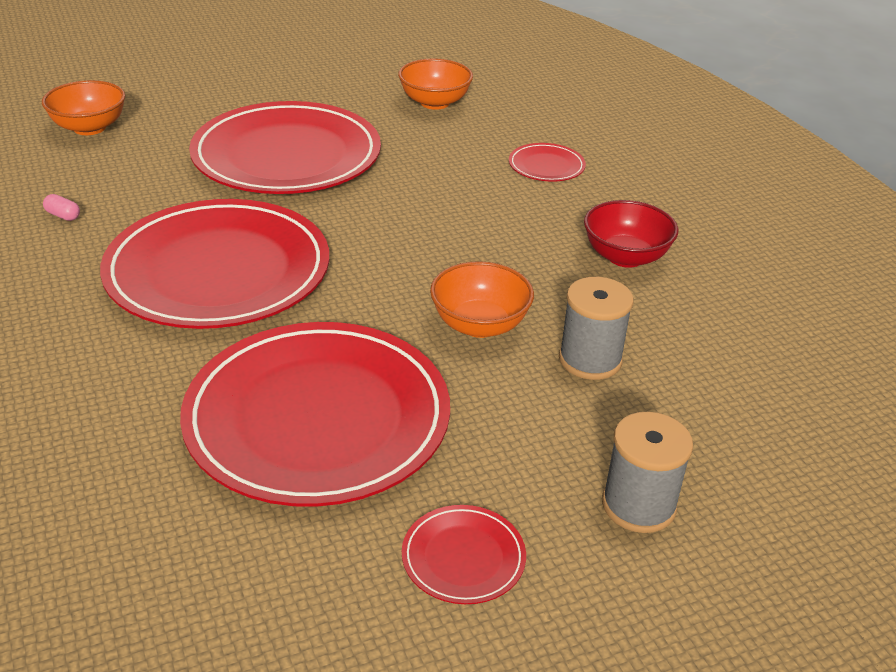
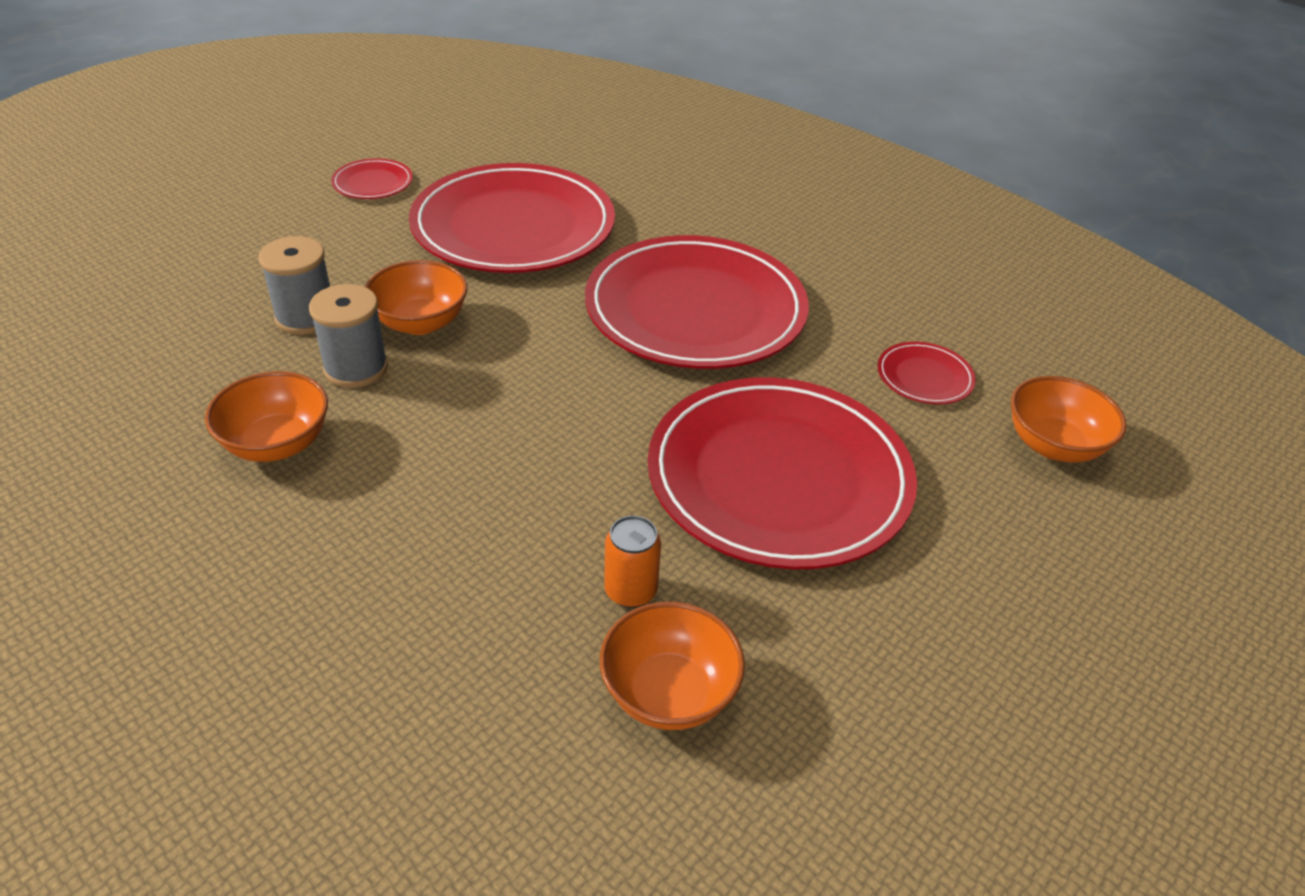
camera: 155 degrees right, 5 degrees up
(63, 216) = (899, 324): pink capsule -> none
(425, 135) = (630, 591): none -> orange can
(546, 166) = (415, 582): red plate -> red plate (924, 377)
(625, 257) = (277, 444): red bowl -> orange bowl
(638, 505) = (257, 229): grey spool -> grey spool (356, 368)

